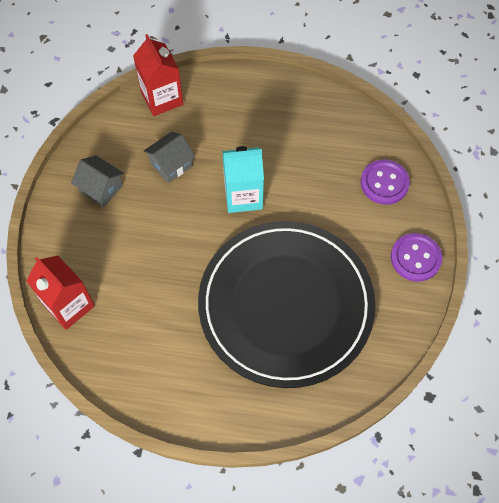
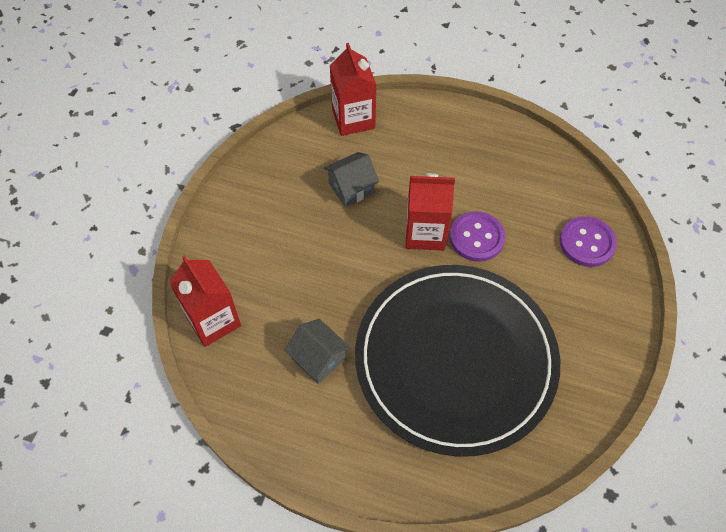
camera: 10 degrees right, 5 degrees down
(101, 188) = (271, 202): grey house -> grey house (318, 358)
(243, 196) = (425, 233): turquoise carton -> red carton
(415, 258) = (613, 331): purple button -> purple button (476, 237)

